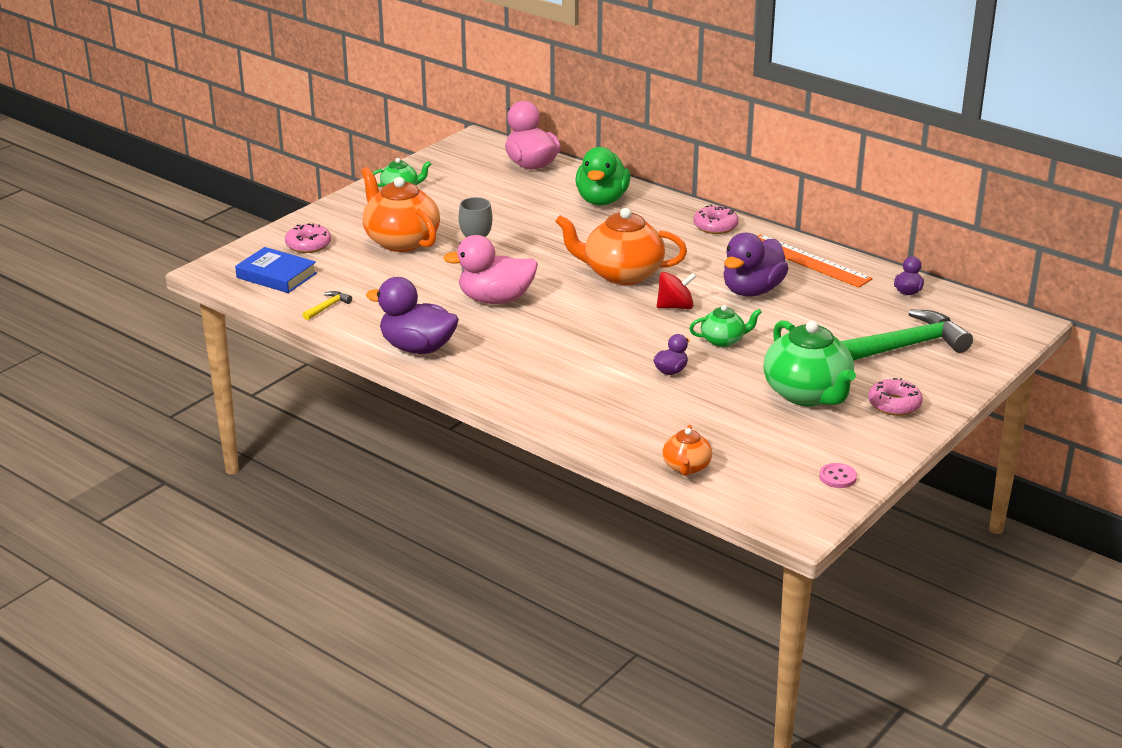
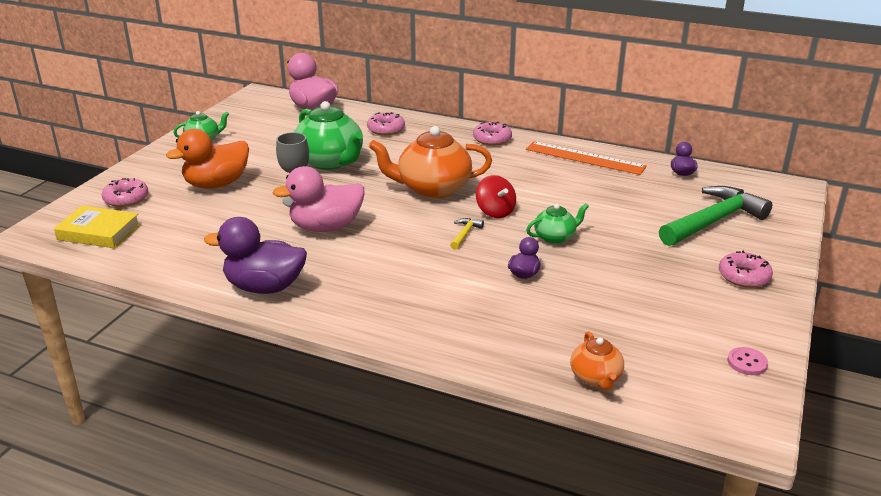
camera: 15 degrees left, 0 degrees up
(276, 275) = (99, 232): blue book -> yellow book
(327, 307) = (159, 257): yellow hammer -> yellow hammer (465, 234)
(401, 241) = (216, 184): orange teapot -> orange duck
(602, 200) = (386, 129): green duck -> pink donut
(675, 306) = (495, 212): red spinning top -> red spinning top turned 90 degrees clockwise
(752, 291) = (554, 189): purple duck -> none
(807, 394) = (661, 278): green teapot -> green teapot (330, 162)

